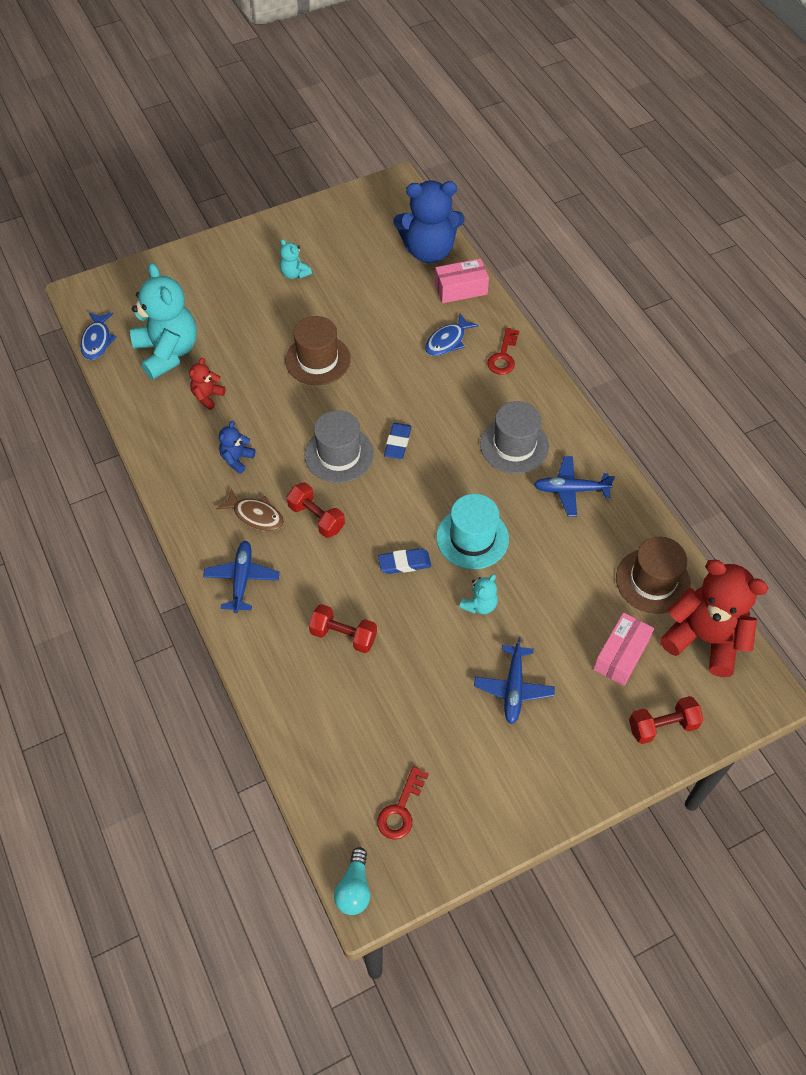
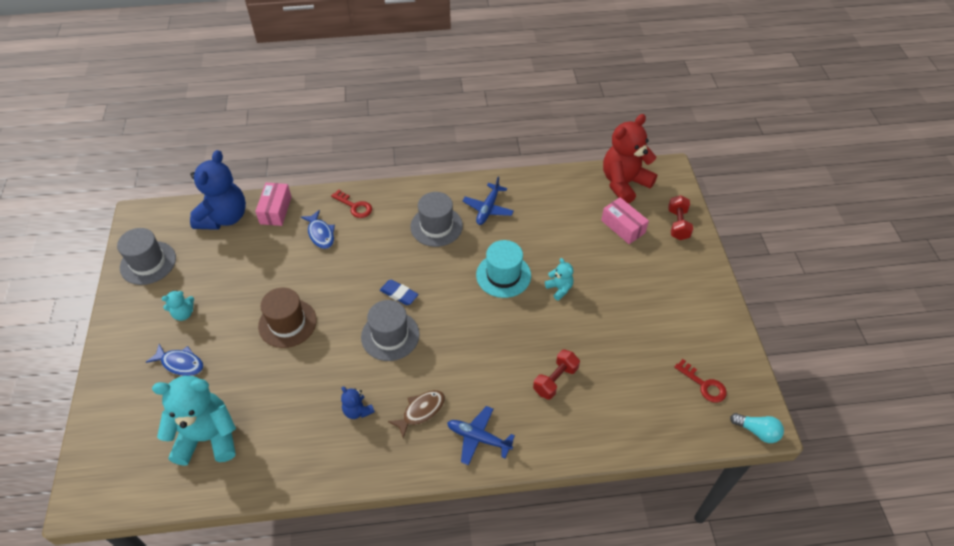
camera: 70 degrees left, 5 degrees down
(97, 341) = (153, 498): blue fish -> blue fish (180, 363)
(207, 396) = (278, 416): red teddy bear -> none
(316, 518) = (443, 368): red dumbbell -> none
(342, 220) = (148, 263): none -> grey hat
(404, 563) = (508, 322): blue eraser -> none
(513, 688) = (630, 291): blue plane -> none
(652, 581) = (575, 192): brown hat -> none

